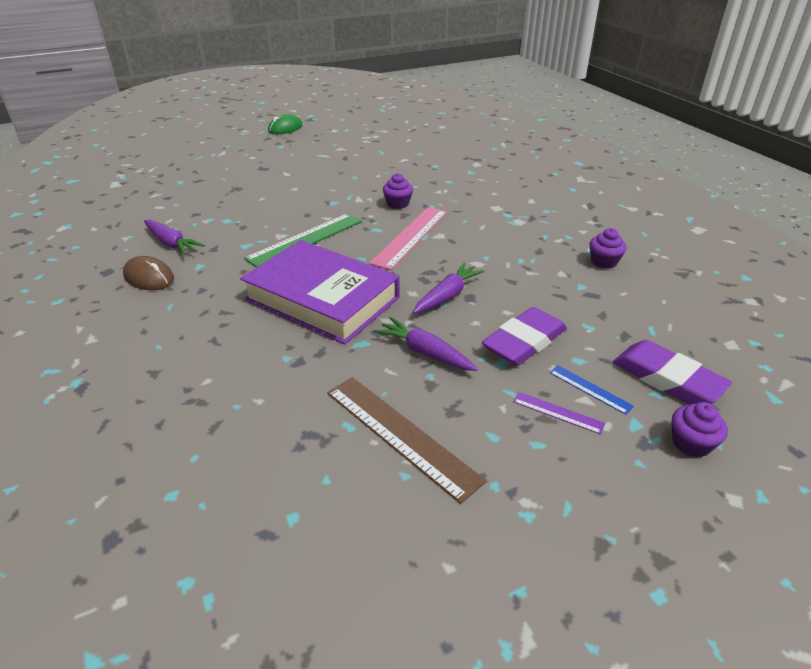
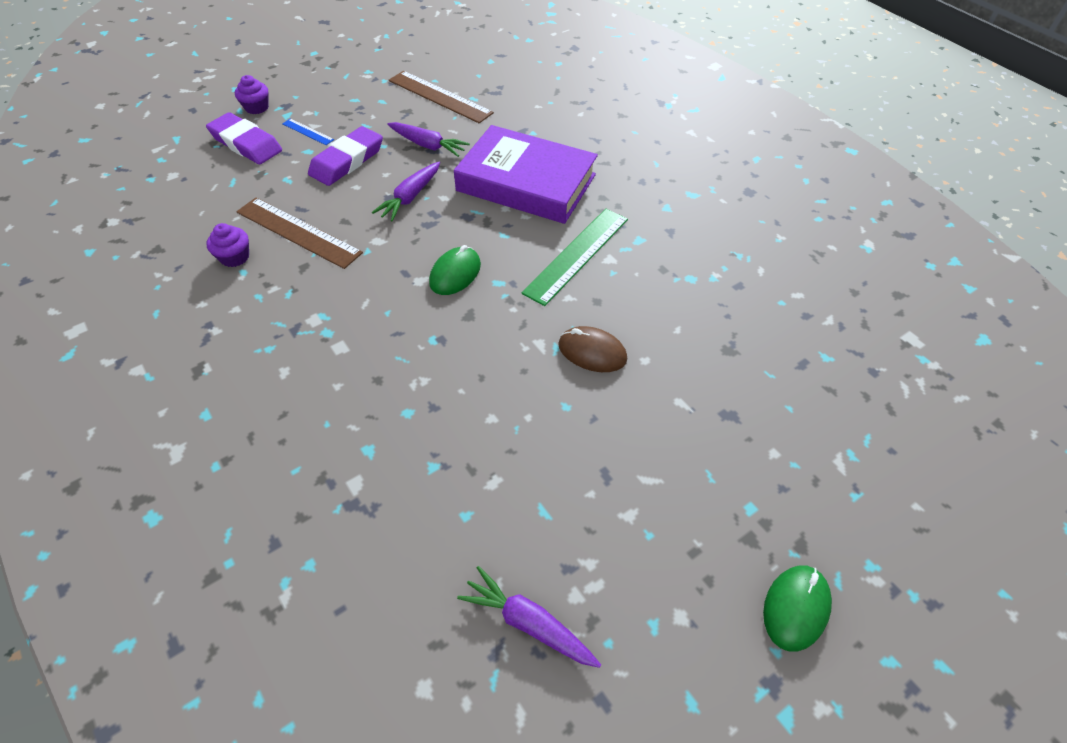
camera: 170 degrees right, 15 degrees up
(149, 277) = (702, 189): brown mouse -> brown mouse (592, 352)
(171, 243) = (721, 233): purple carrot -> purple carrot (528, 623)
(398, 204) = (481, 338): purple cupcake -> none
(410, 236) = (455, 273): pink ruler -> green mouse
(554, 275) = (298, 232): none -> brown ruler
(558, 412) = (336, 116): purple ruler -> none

